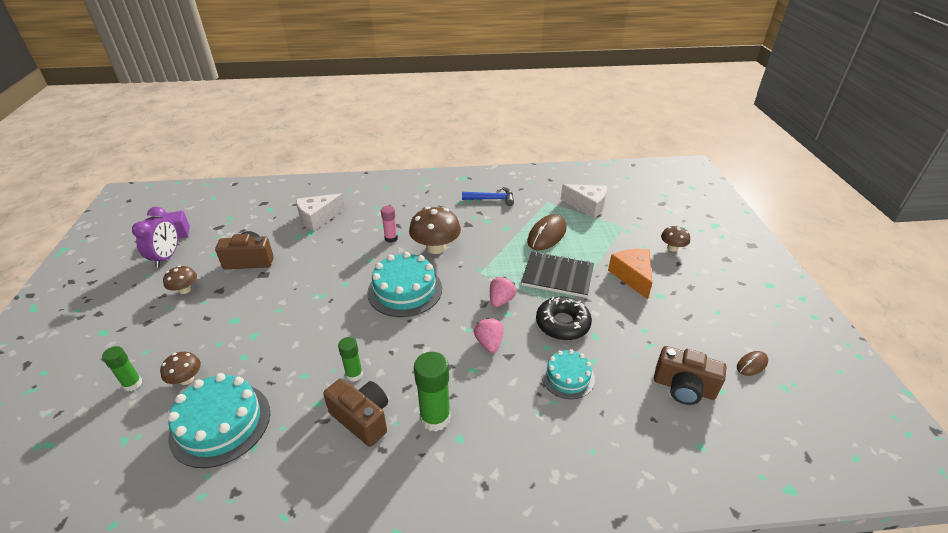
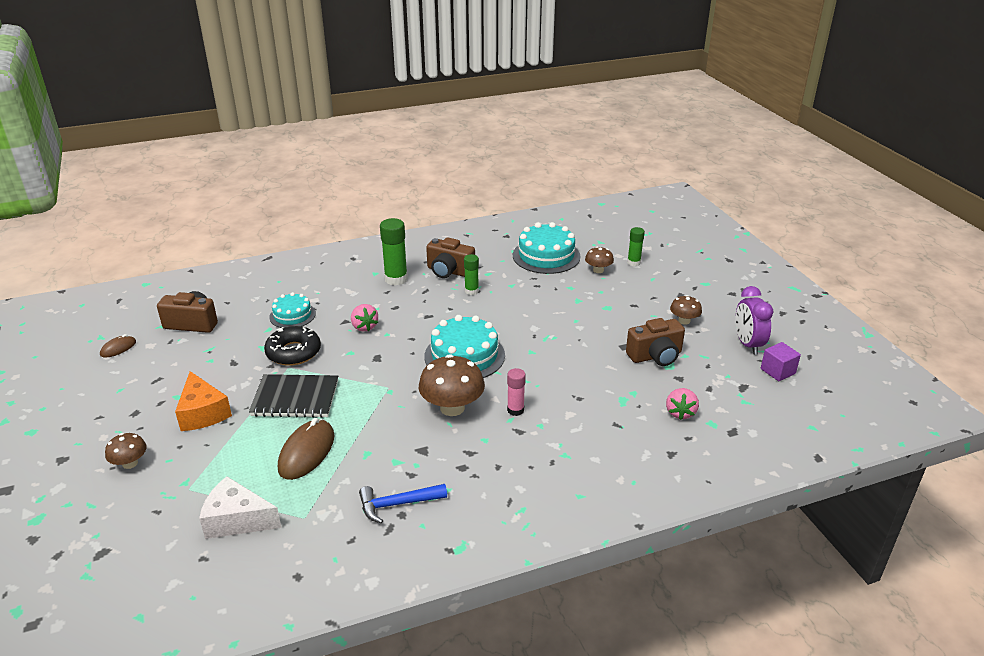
camera: 165 degrees right, 5 degrees down
(318, 218) = (633, 422): white cheese -> none
(501, 300) = (359, 362): pink strawberry -> pink strawberry (680, 412)

